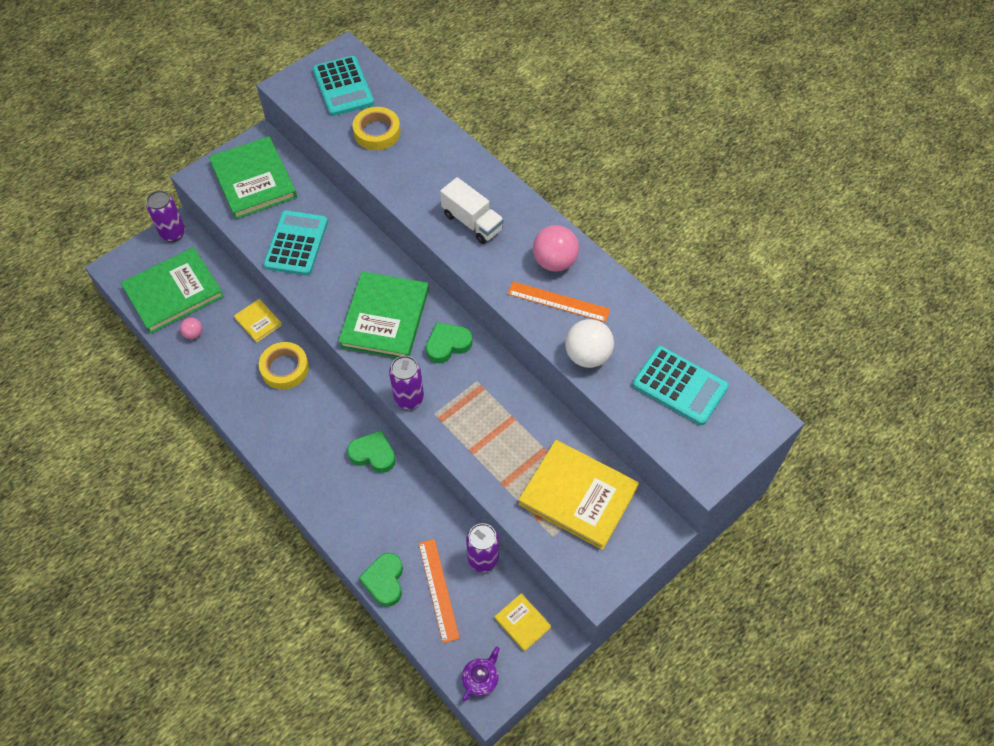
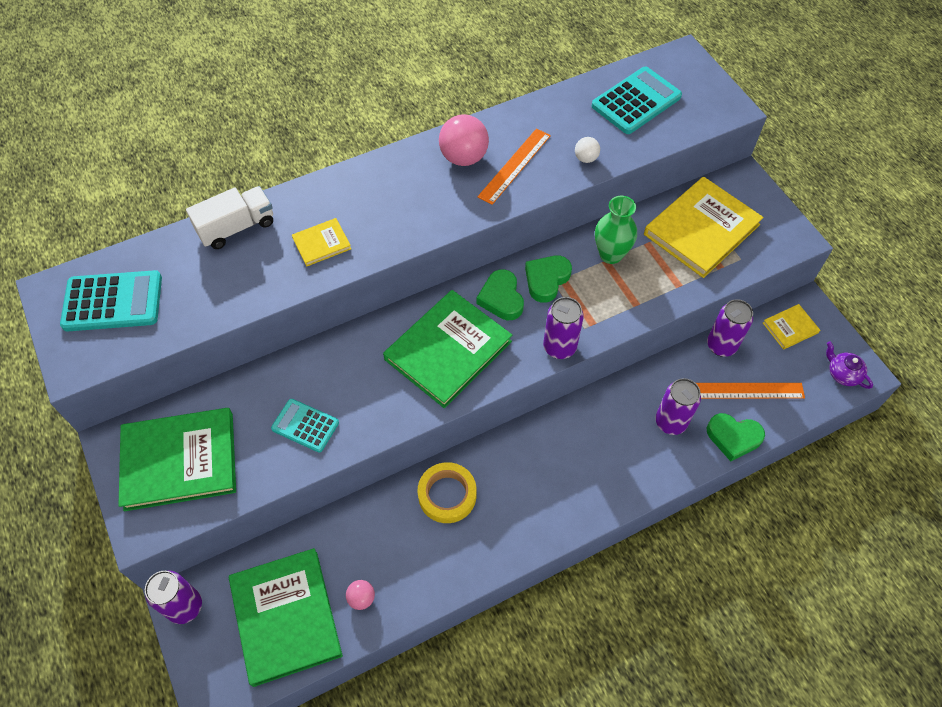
camera: 75 degrees left, 0 degrees up
(258, 321) = (369, 515): yellow book -> yellow book (321, 243)
(296, 243) = (305, 426): turquoise calculator -> turquoise calculator, size x0.63
(373, 454) = (584, 421): green heart -> green heart (546, 280)
(377, 132) = (208, 279): yellow tape -> none
(385, 318) = (448, 350): green book -> green book turned 75 degrees counterclockwise
(388, 525) = (670, 422): none -> purple can
(472, 222) = (384, 214): white truck -> white truck (236, 227)
(522, 421) = (610, 254): none -> green vase
(587, 355) = (586, 158): white ball -> white ball, size x0.51

